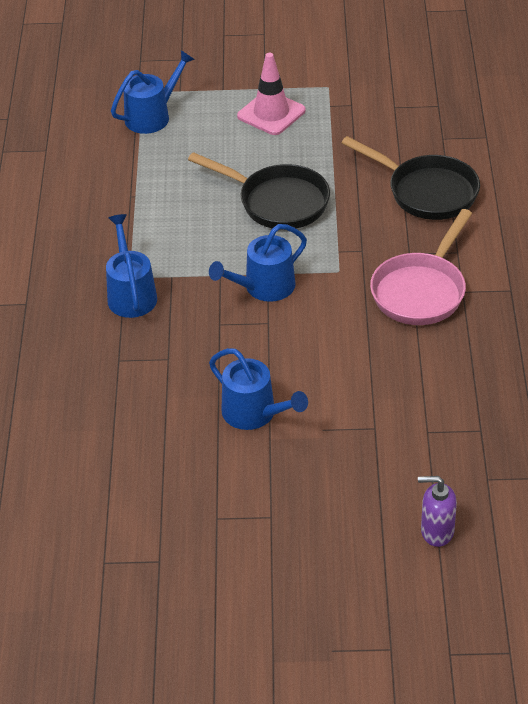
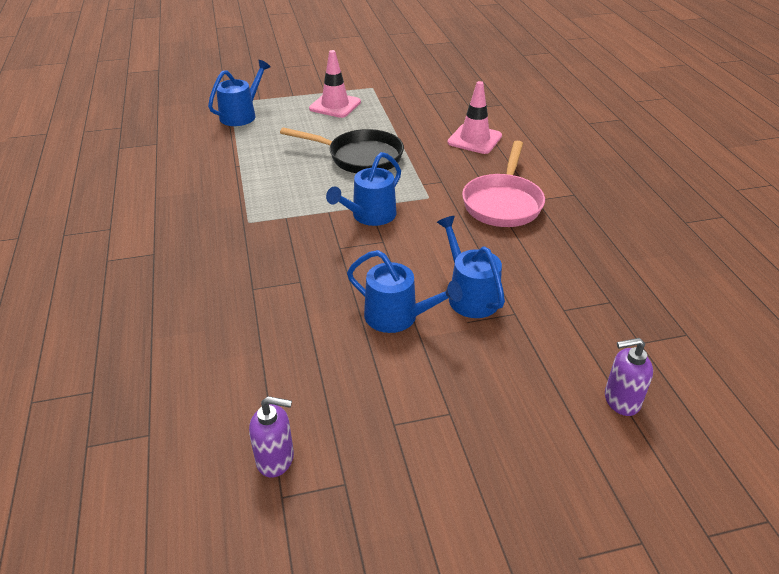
camera: 15 degrees left, 5 degrees down
(105, 531) = (275, 459): none -> purple soap dispenser
(131, 294) = (252, 235): blue watering can -> blue watering can (470, 295)
(426, 192) = (474, 139): black pan -> pink traffic cone

